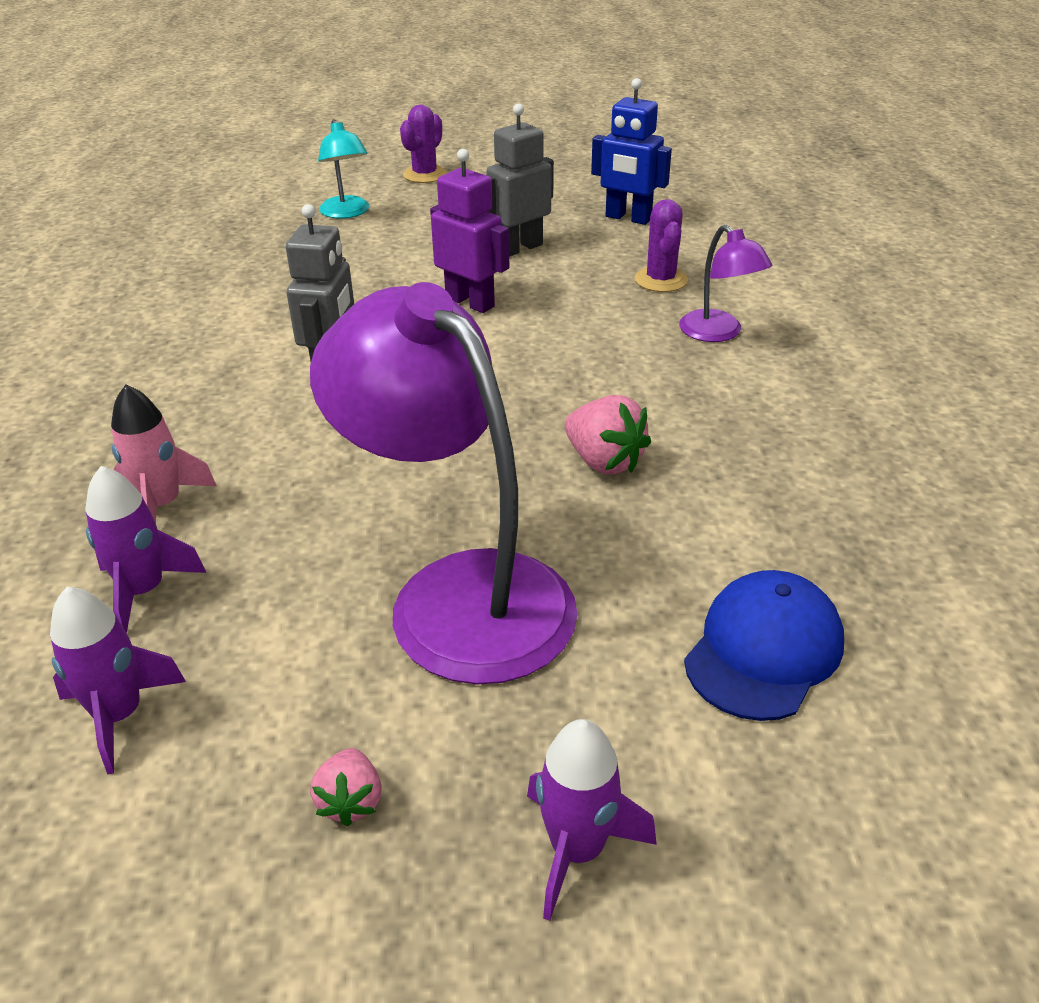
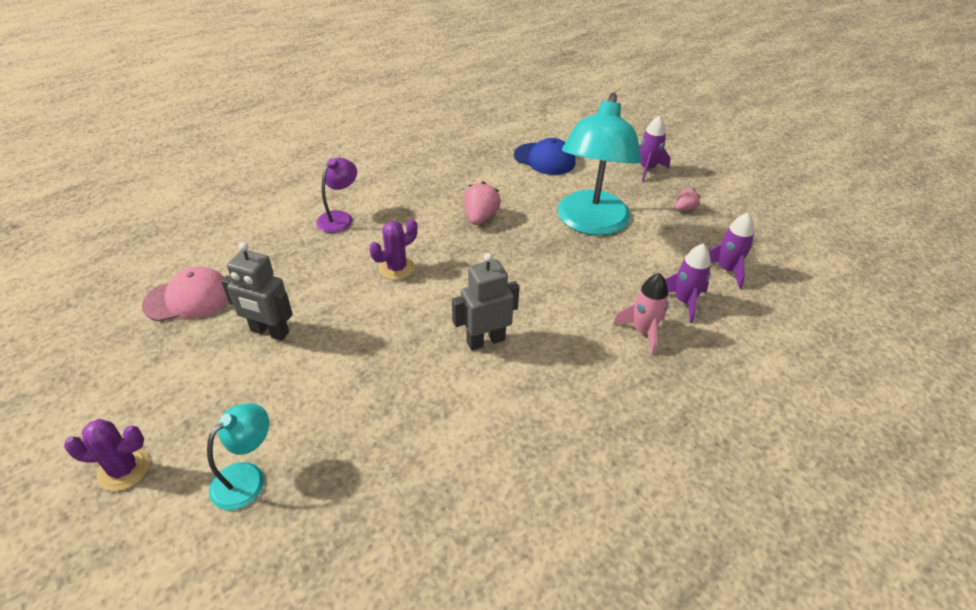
camera: 125 degrees left, 5 degrees up
(458, 593) = (590, 223): purple lamp -> turquoise lamp
(470, 302) = (366, 320): purple robot -> none
(628, 218) = (188, 298): blue robot -> pink cap
(661, 280) = (285, 254): purple cactus -> purple cactus (396, 268)
(764, 650) = (544, 159): blue cap -> blue cap turned 150 degrees counterclockwise

